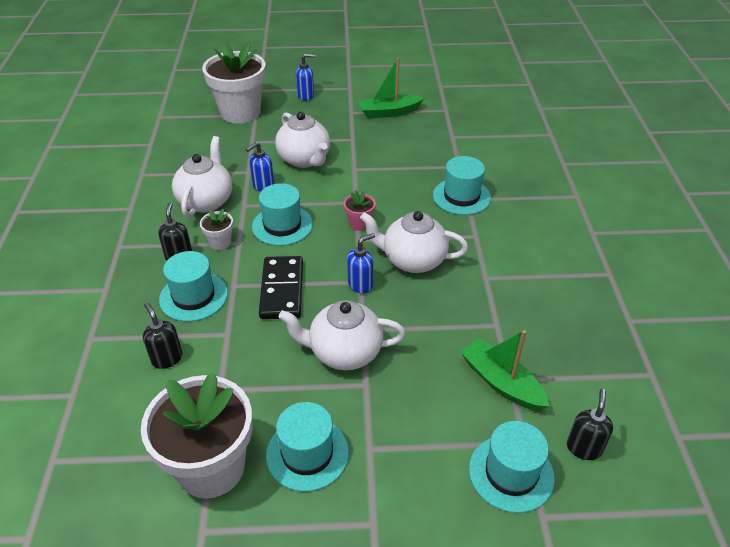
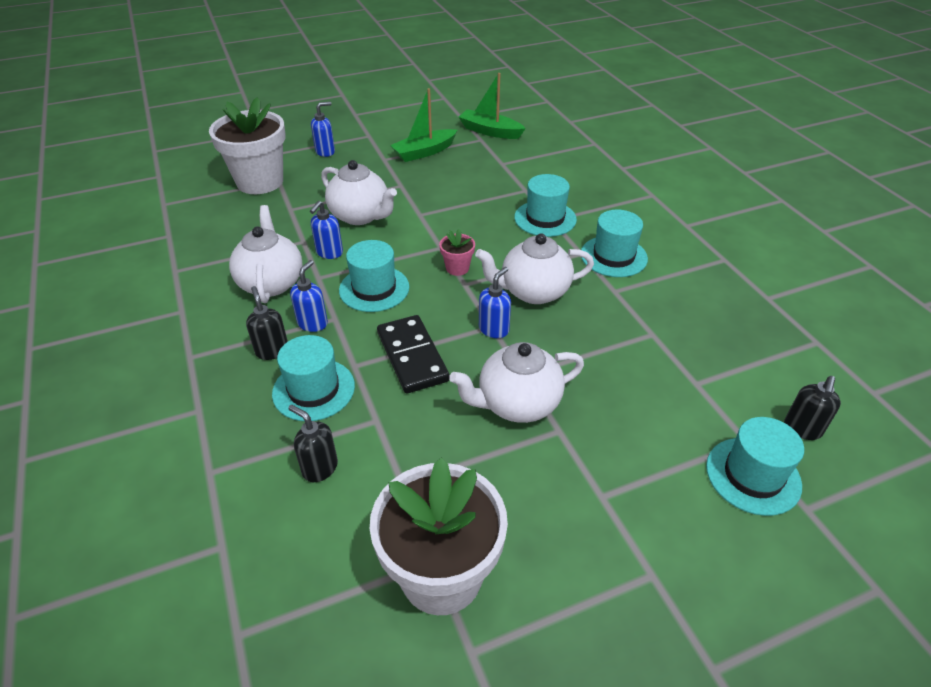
camera: 20 degrees left, 0 degrees up
(220, 242) = (313, 323): white flower pot -> blue soap dispenser
(307, 453) = (540, 523): turquoise hat -> turquoise hat (613, 256)
(501, 382) = (690, 389): green boat -> green boat (490, 131)
(584, 448) = (802, 429): black soap dispenser -> black soap dispenser turned 150 degrees counterclockwise

